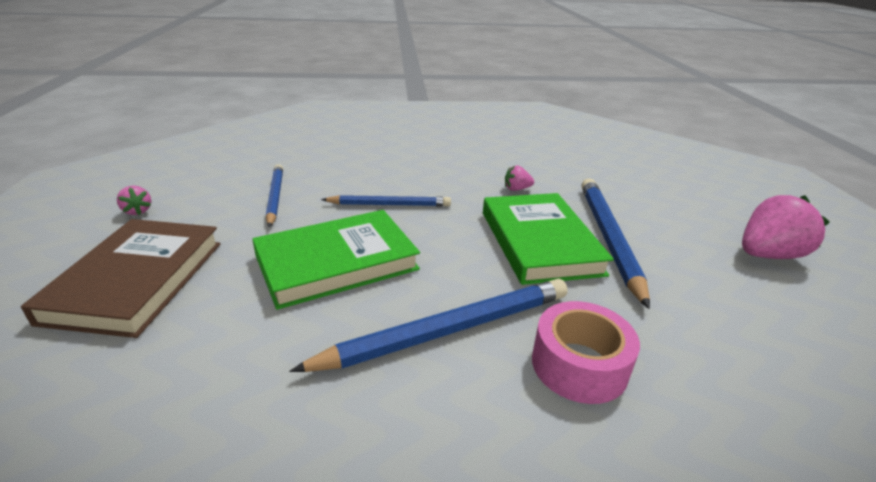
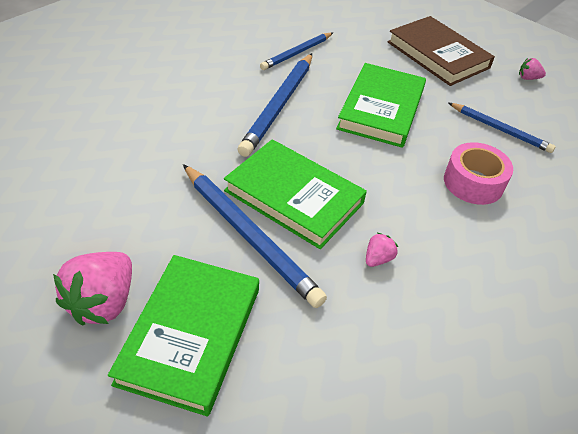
camera: 135 degrees right, 15 degrees up
(389, 204) = (431, 169): blue pencil -> blue pencil (297, 53)
(579, 365) = (203, 122): pink tape -> pink tape (473, 182)
(693, 215) = (190, 335): none -> green book

